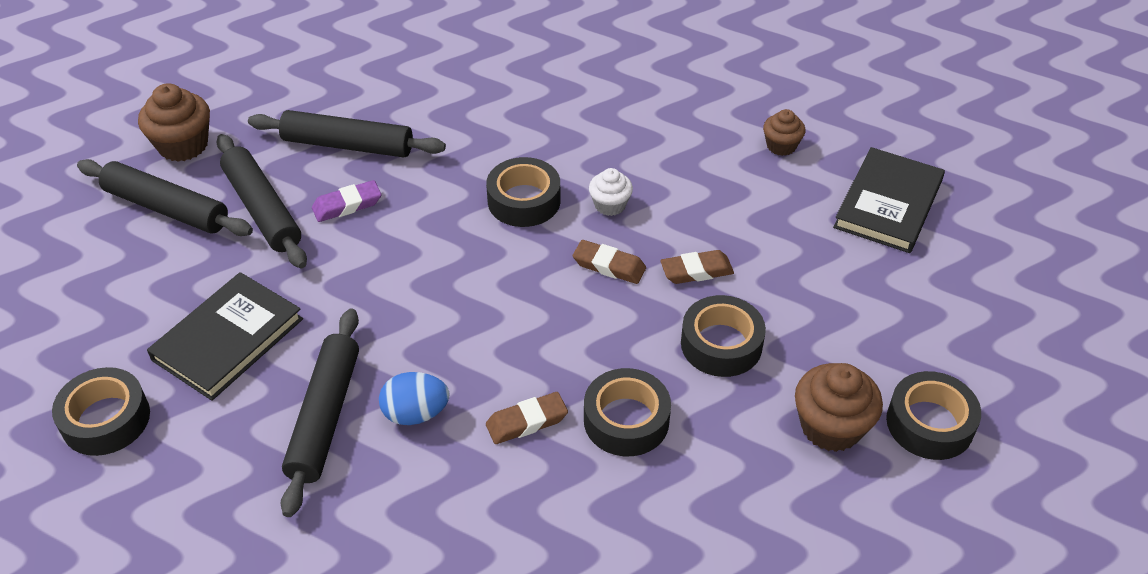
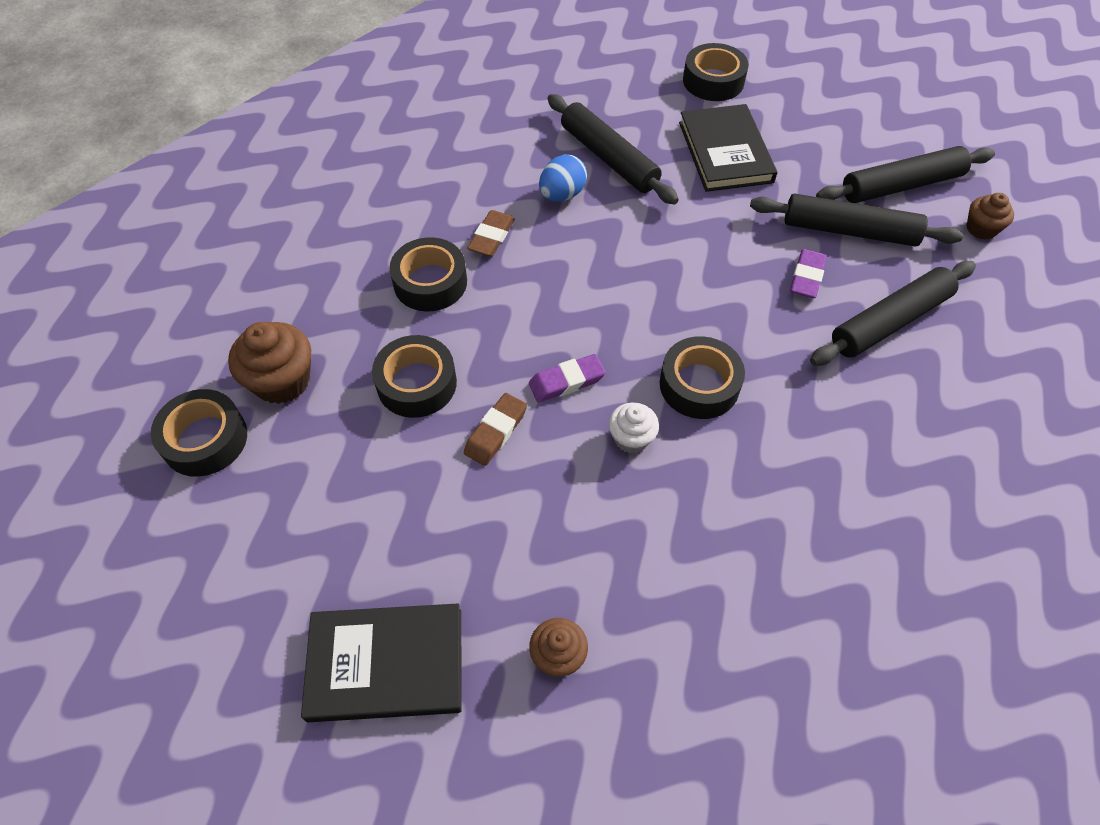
camera: 135 degrees right, 10 degrees up
(183, 145) = (981, 229): brown cupcake -> brown cupcake, size x0.60
(609, 266) = (566, 381): brown eraser -> purple eraser
(888, 204) = (386, 664): black book -> black book turned 75 degrees counterclockwise

